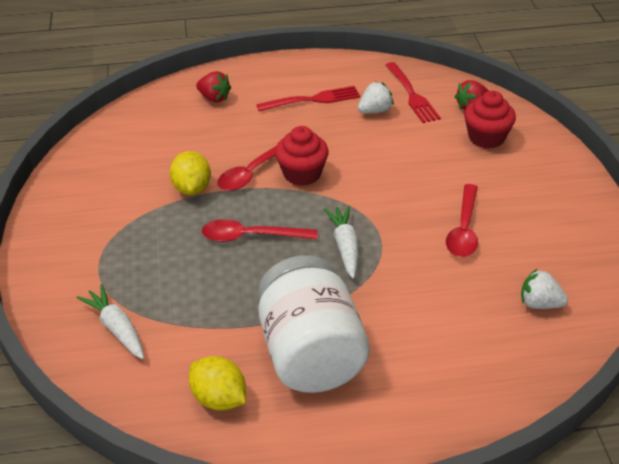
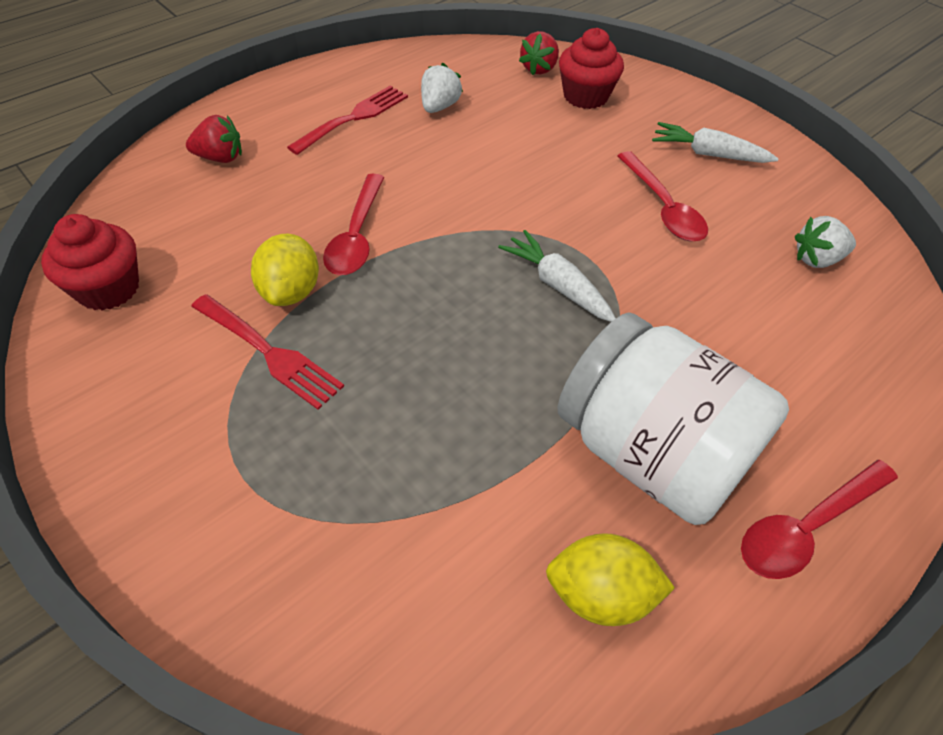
camera: 35 degrees left, 10 degrees up
(116, 328) = (354, 566): white carrot -> white carrot (708, 154)
(192, 188) = (291, 291): yellow lemon -> yellow lemon turned 45 degrees clockwise
(250, 236) = (430, 325): red spoon -> red spoon (806, 527)
(302, 174) = (422, 214): red cupcake -> red cupcake (108, 288)
(412, 95) = (464, 76): red fork -> red fork (269, 353)

